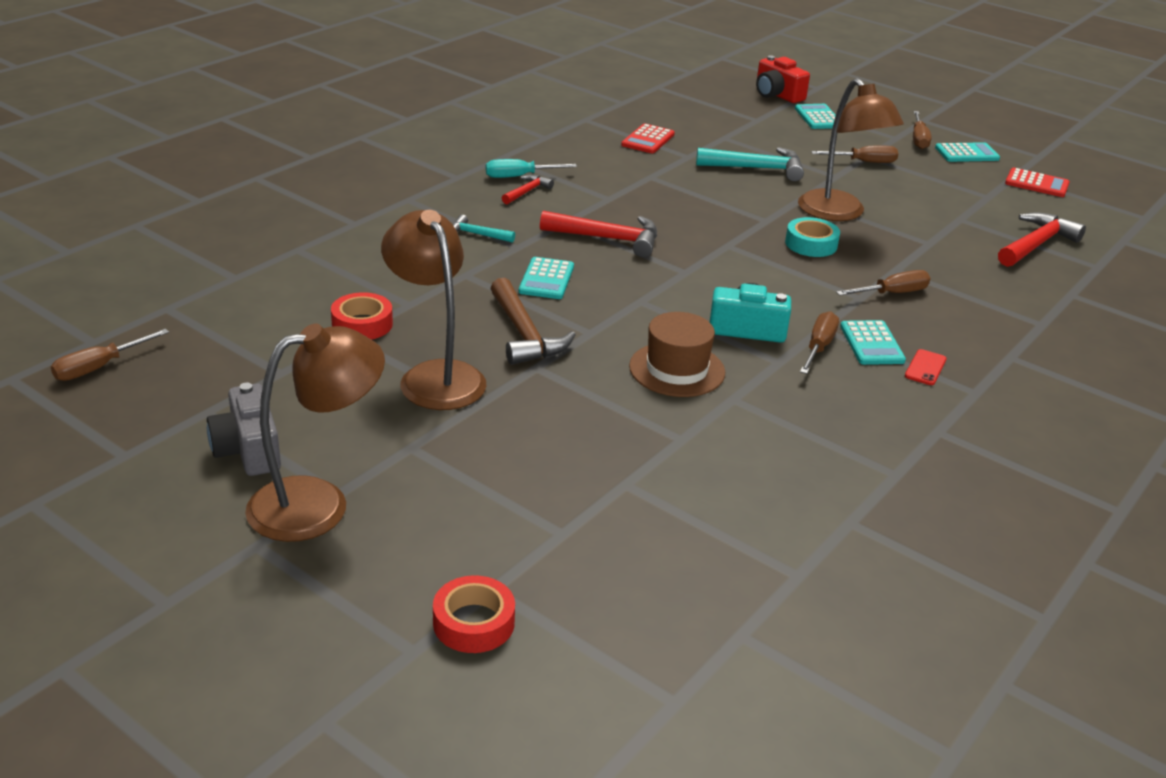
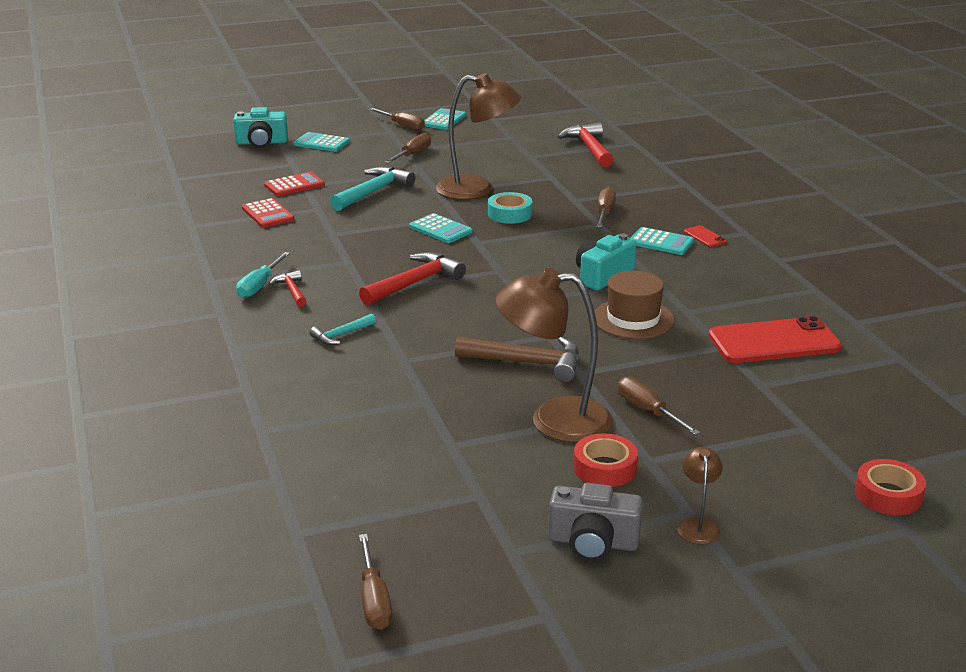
camera: 55 degrees left, 5 degrees down
(318, 503) = (698, 525): brown lamp -> brown lamp, size x0.46
(362, 324) = (437, 432): red tape -> red tape (605, 468)
(546, 279) = (451, 328): turquoise calculator -> turquoise calculator (441, 229)
(731, 471) = (774, 342): none -> red phone
(777, 95) = (261, 143): red camera -> turquoise camera
(819, 347) = (649, 260): brown screwdriver -> brown screwdriver (648, 411)
(1036, 183) = (512, 117): red calculator -> red calculator (294, 185)

